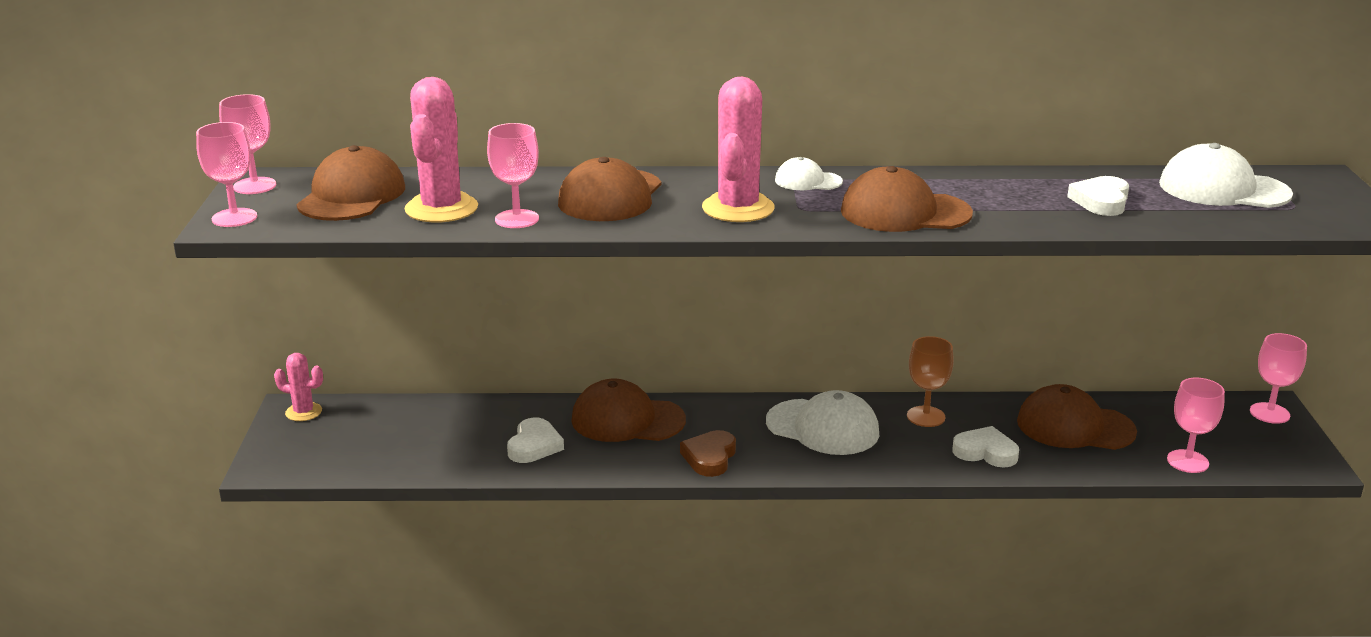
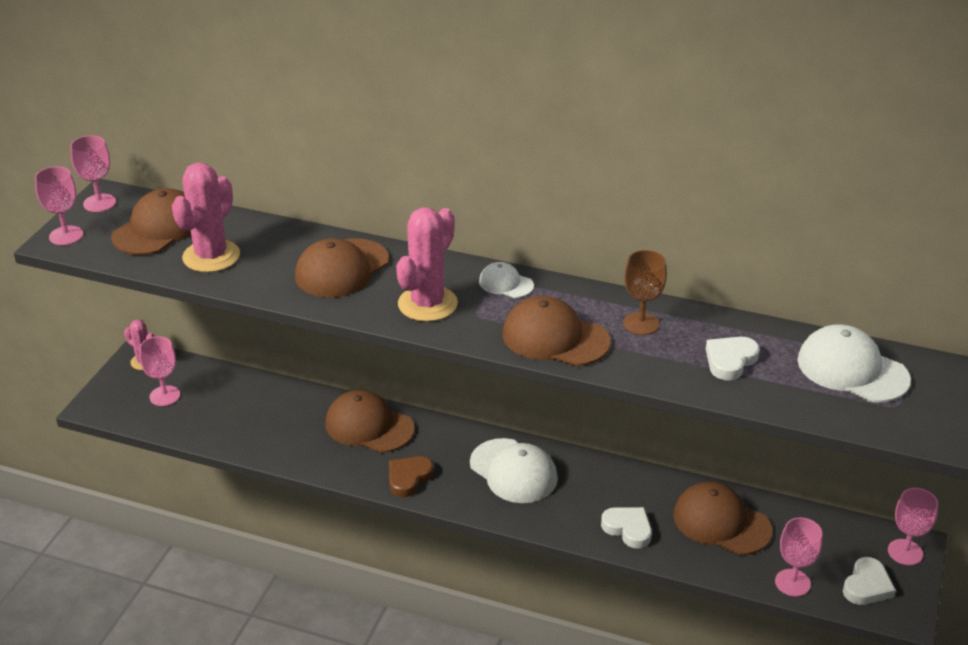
camera: 20 degrees right, 10 degrees up
(517, 219) = (256, 280): pink goblet -> pink goblet (165, 396)
(534, 446) = (287, 434): white heart -> white heart (867, 586)
(926, 416) = (603, 481): brown goblet -> brown goblet (641, 323)

